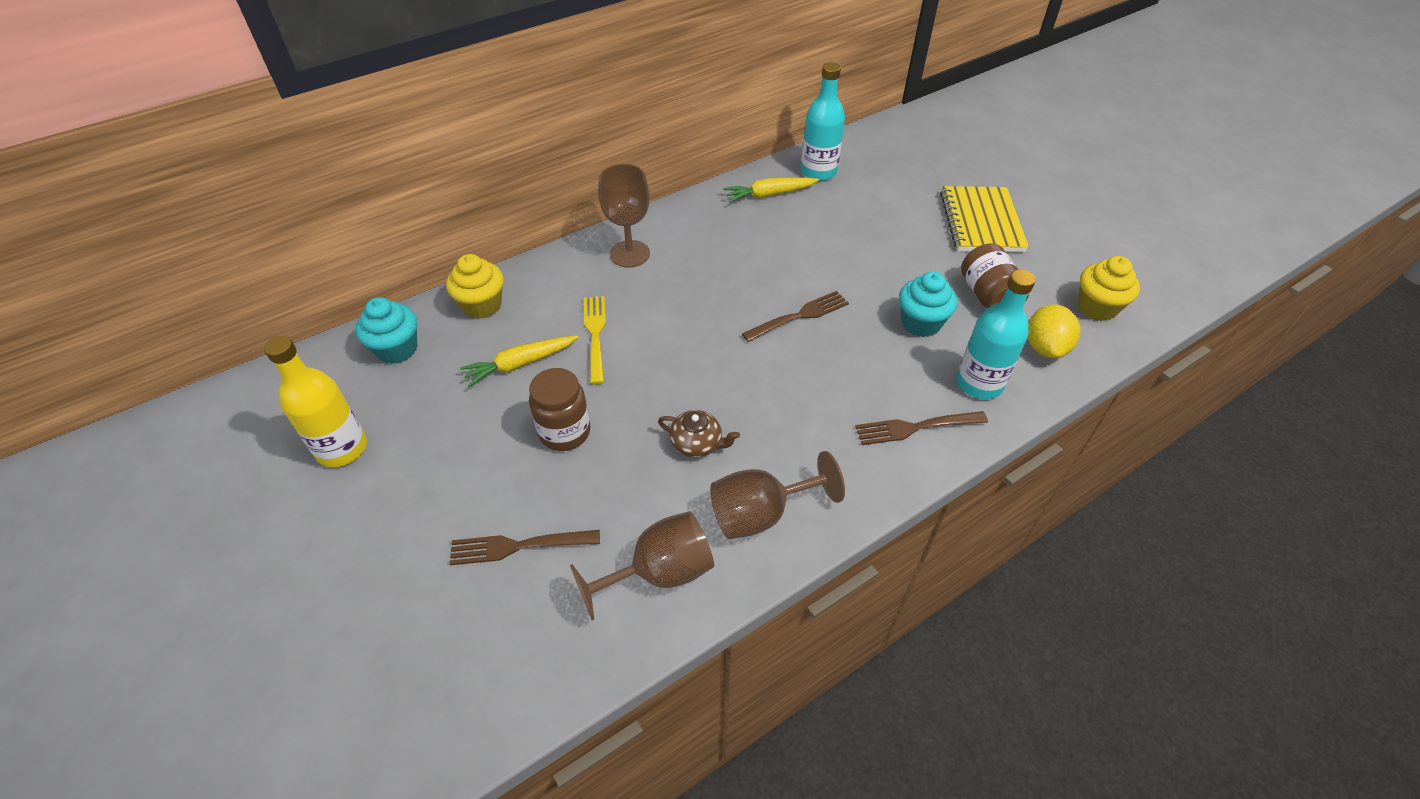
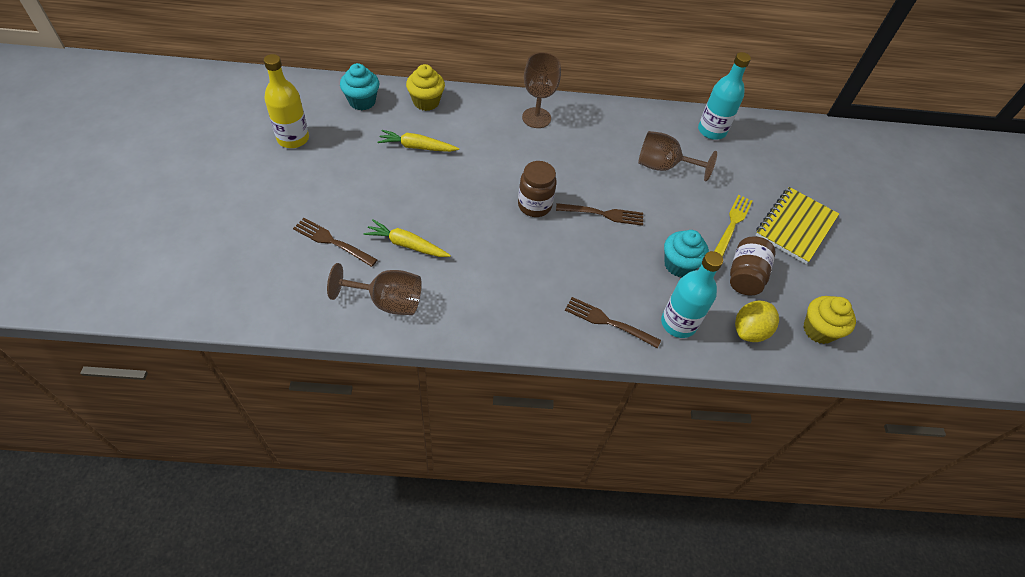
camera: 30 degrees right, 5 degrees up
(565, 432) = (406, 198): brown jar -> brown jar (534, 205)
(595, 335) = (472, 155): yellow fork -> yellow fork (733, 223)
(697, 443) = (471, 248): brown teapot -> none
(760, 514) = (468, 308): brown goblet -> brown goblet (663, 166)
(769, 194) = (662, 128): yellow carrot -> yellow carrot (407, 245)

